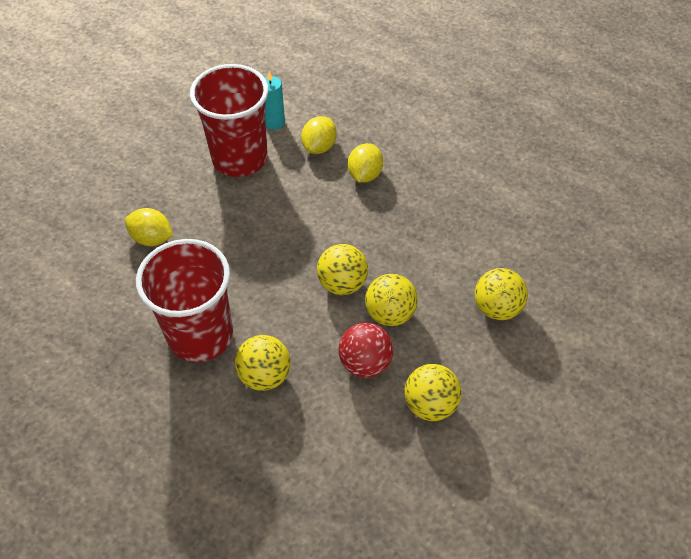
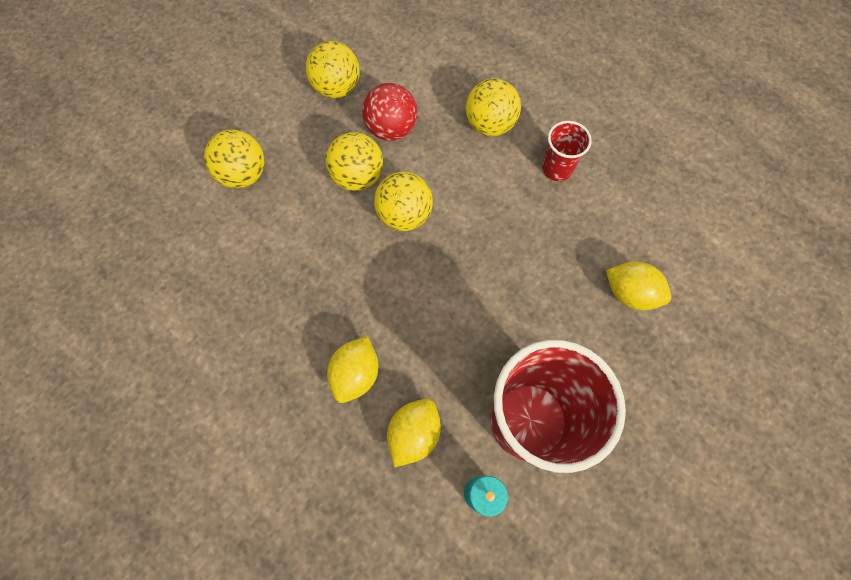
camera: 175 degrees left, 15 degrees up
(200, 335) = (557, 168): red cup -> red cup, size x0.46

